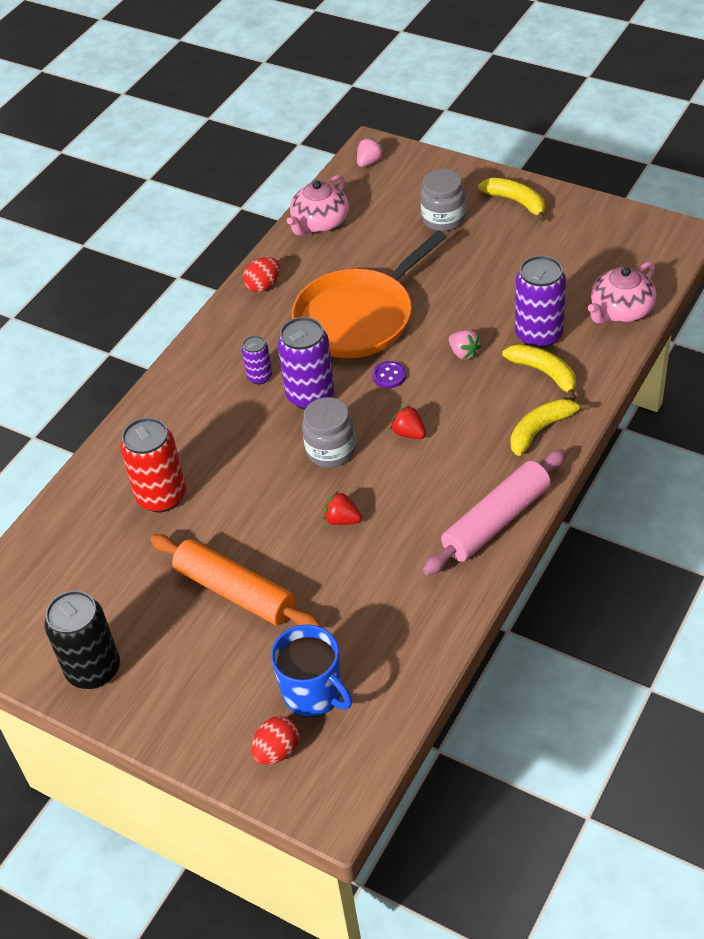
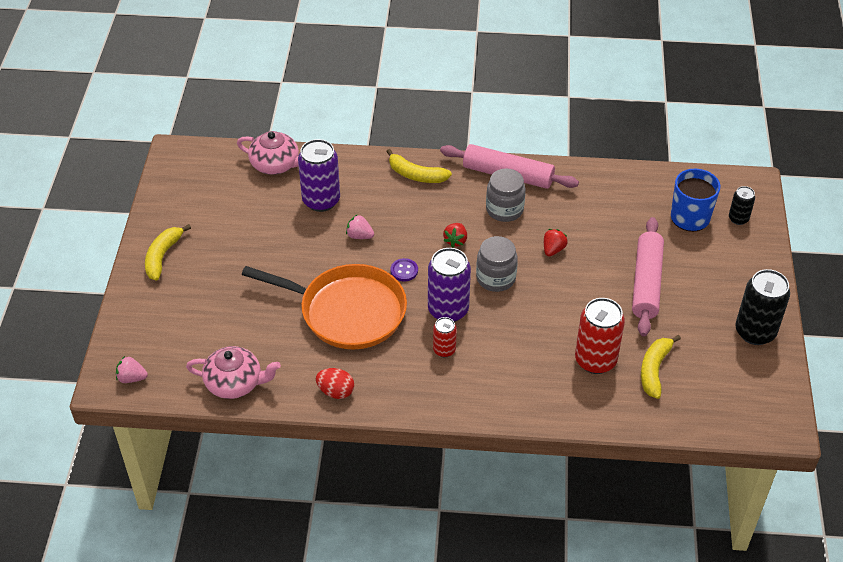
camera: 120 degrees left, 0 degrees up
(235, 591) = (646, 283): orange rolling pin -> pink rolling pin
(260, 377) = (444, 350): purple can -> red can
(277, 751) = (738, 219): red egg -> black can
(342, 520) = (553, 249): red strawberry -> red strawberry turned 150 degrees counterclockwise
(443, 219) = (201, 297): grey jar -> grey jar (504, 209)
(464, 353) = (359, 236): pink strawberry -> pink strawberry turned 90 degrees counterclockwise
(544, 373) = (360, 187): yellow banana -> yellow banana (654, 370)

